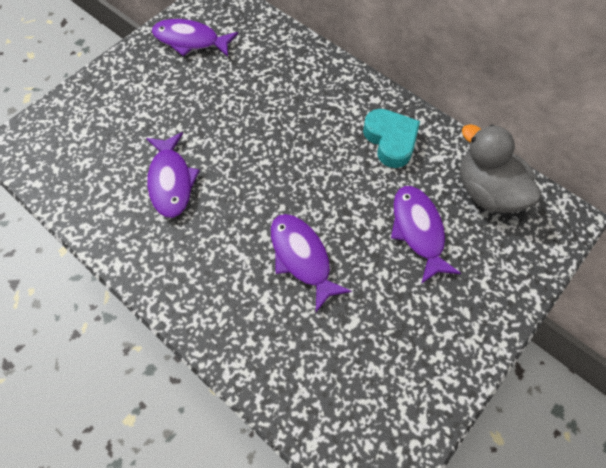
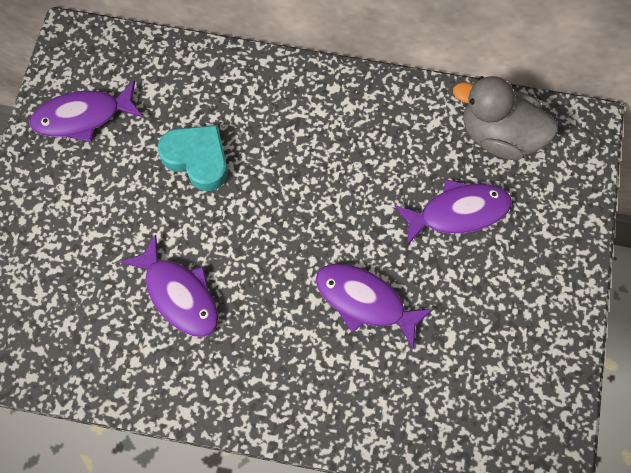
camera: 30 degrees left, 5 degrees up
(390, 140) = (377, 128): turquoise heart -> turquoise heart (197, 159)
(418, 230) = (458, 212): purple fish -> purple fish turned 120 degrees clockwise

